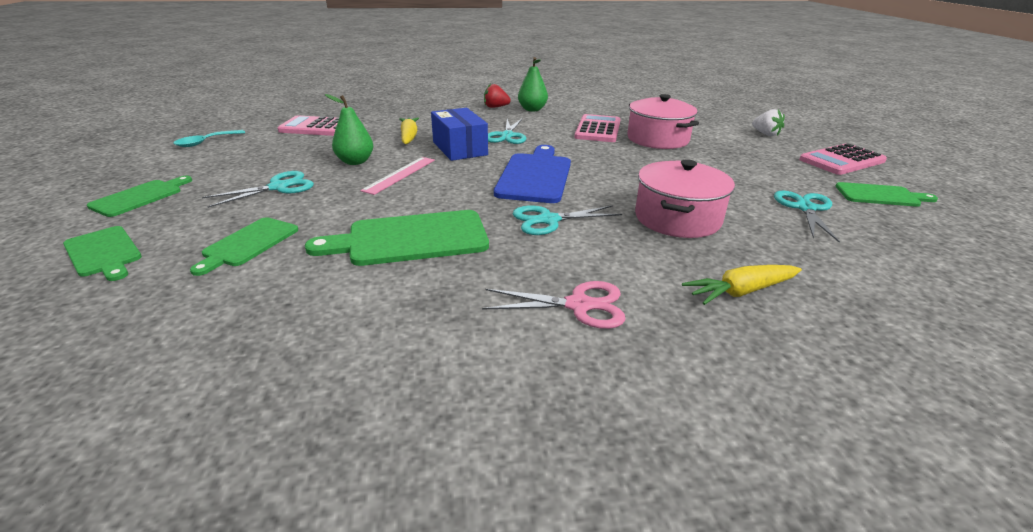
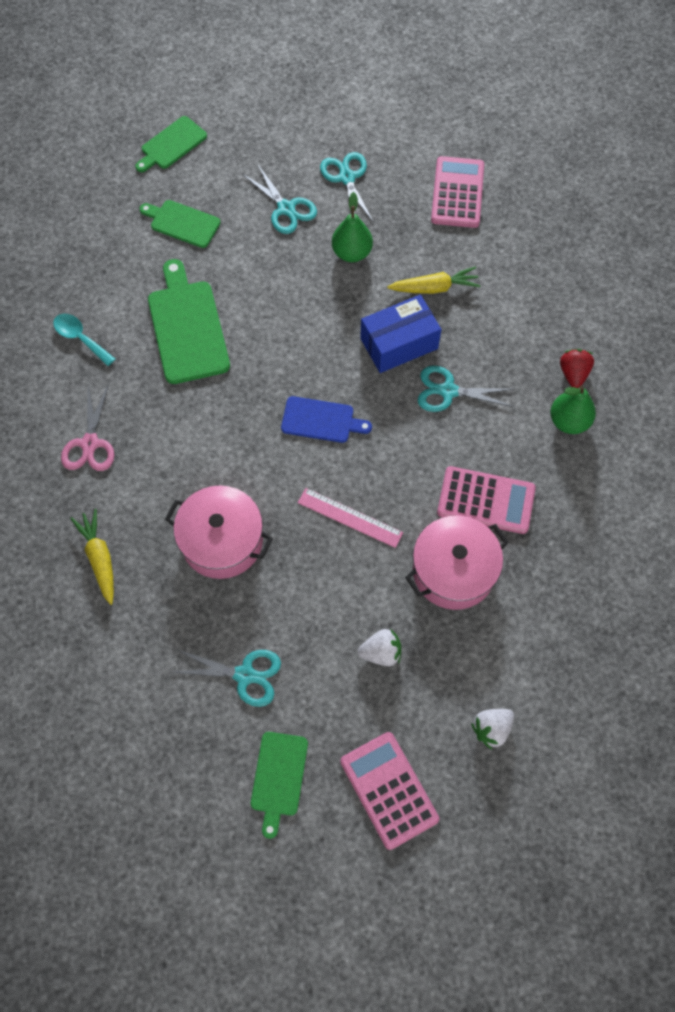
camera: 90 degrees right, 35 degrees up
(140, 197) = (263, 120): green cutting board -> none
(206, 142) = (398, 110): turquoise spoon -> turquoise spoon (80, 338)
(400, 175) = (319, 298): pink ruler -> pink ruler (350, 517)
(535, 176) = (321, 420): blue cutting board -> blue cutting board, size x0.61
(549, 220) = (219, 429): turquoise scissors -> turquoise scissors (346, 178)
(738, 160) = (381, 652): none -> white strawberry

